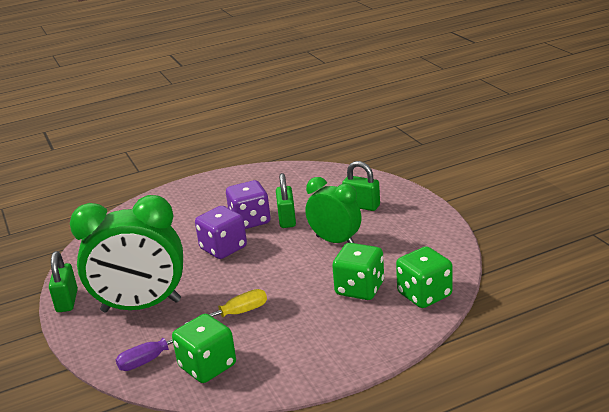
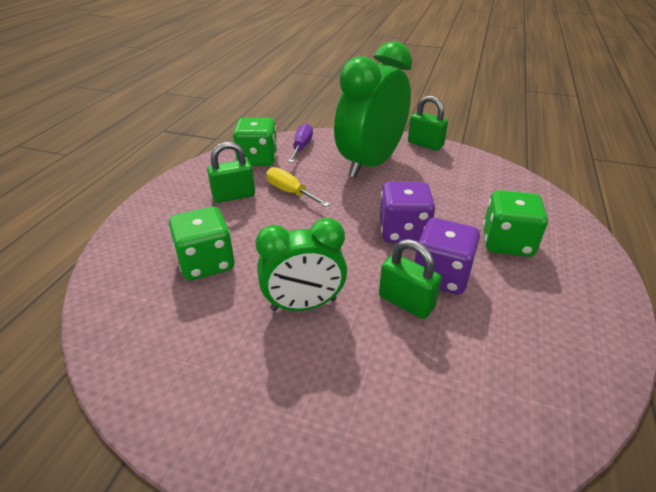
camera: 130 degrees right, 10 degrees up
(237, 313) = (290, 192): yellow screwdriver -> yellow screwdriver turned 120 degrees clockwise
(362, 206) = (348, 392): green padlock -> green padlock (234, 196)
(424, 295) = (125, 292): green dice -> green dice (507, 243)

